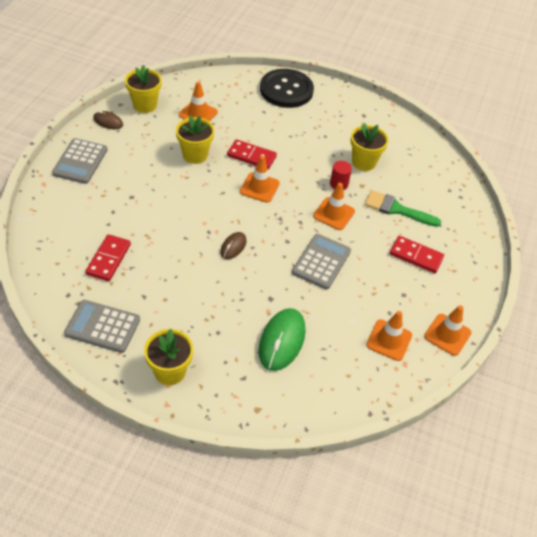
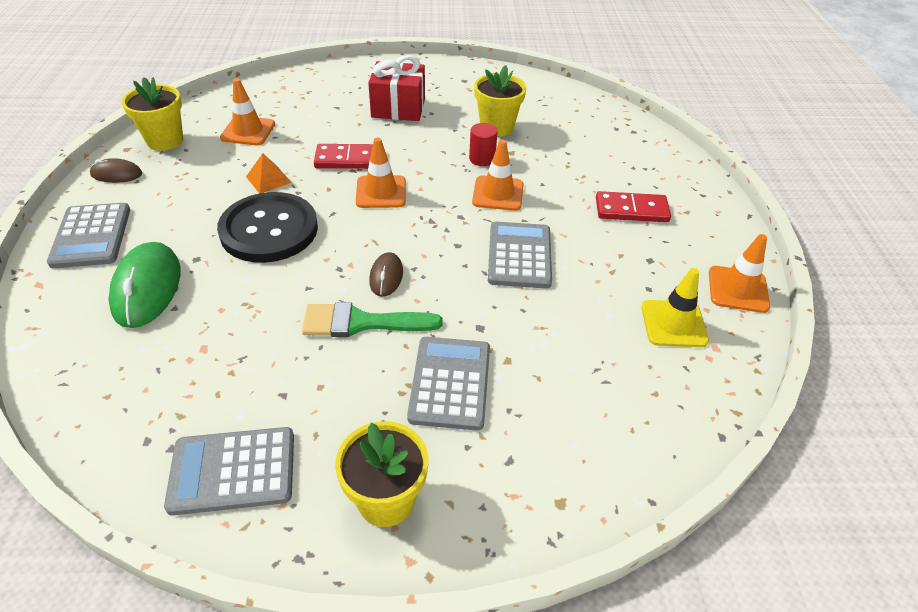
camera: 20 degrees left, 5 degrees down
(108, 259) = (197, 359): red domino -> none
(195, 155) = (268, 179): yellow flower pot -> orange pyramid
(235, 324) = (450, 383): none -> grey calculator
(282, 341) = (532, 381): green mouse -> green mouse (147, 288)
(286, 90) = (353, 78): black button -> black button (269, 230)
(304, 125) = (398, 108): none -> red gift
(389, 340) = (673, 324): orange traffic cone -> yellow traffic cone
(396, 209) = (571, 165): green brush -> green brush (361, 322)

